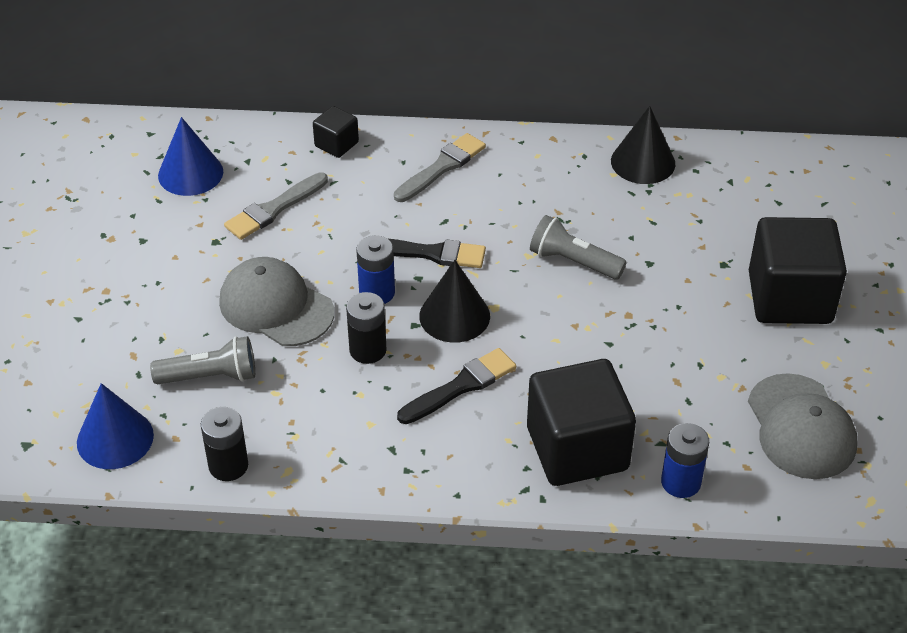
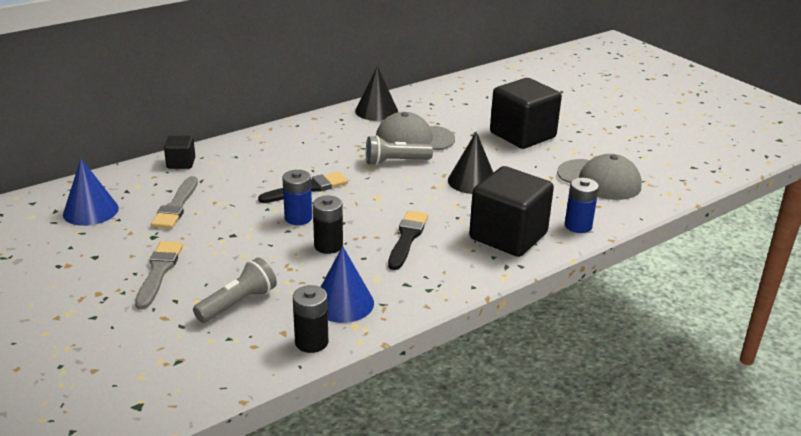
camera: 40 degrees left, 15 degrees down
(115, 438) = (208, 368): blue cone -> blue cone (343, 303)
(276, 306) = (239, 250): grey cap -> grey cap (414, 139)
(442, 167) = (264, 150): grey brush -> grey brush (159, 272)
(454, 316) = (360, 209): black cone -> black cone (472, 181)

